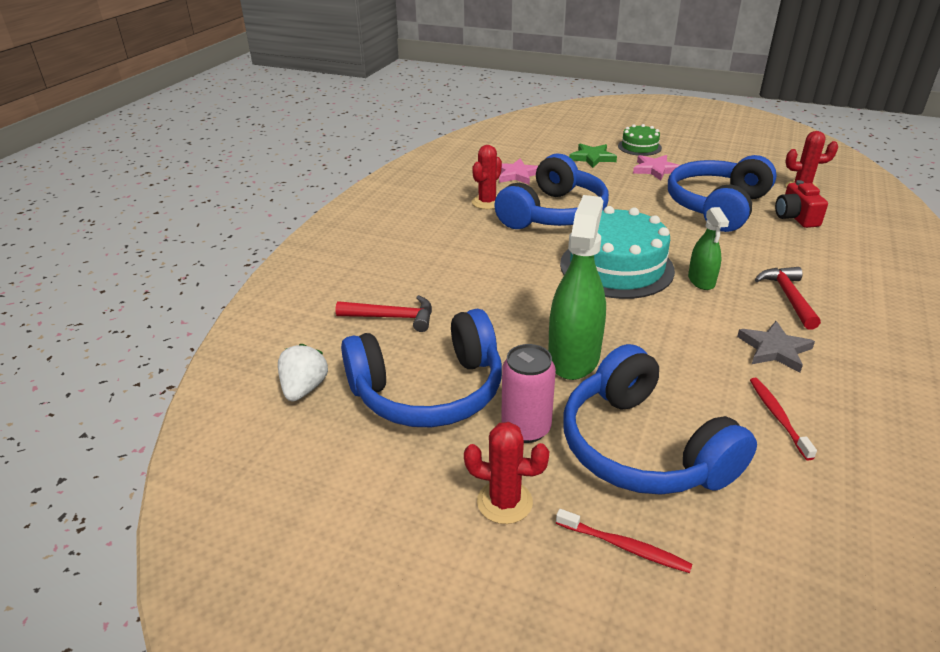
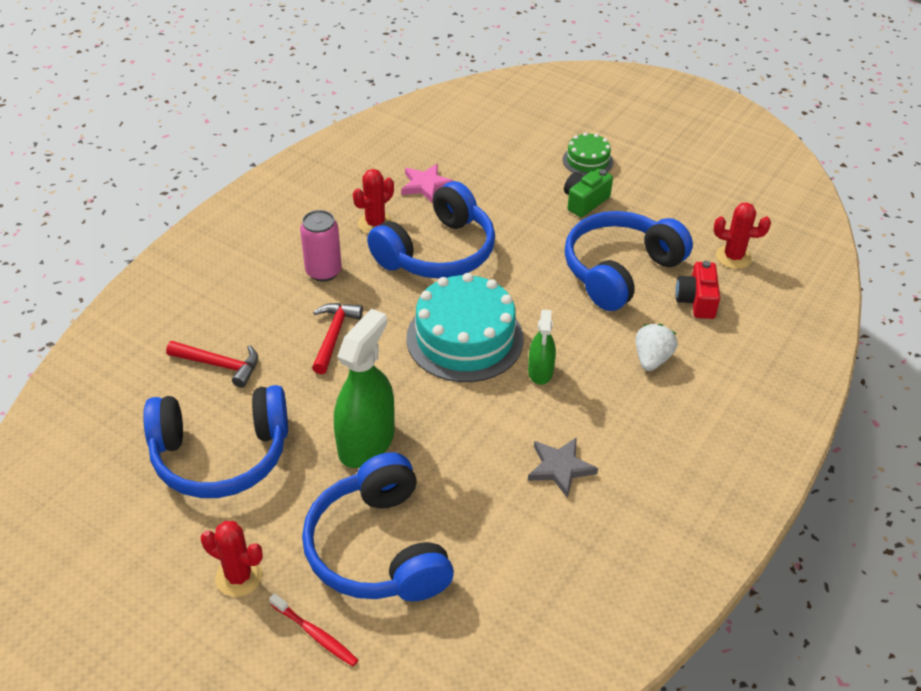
camera: 10 degrees right, 10 degrees up
(304, 389) = (114, 433): white strawberry -> white strawberry (652, 359)
(526, 428) = (288, 510): pink can -> pink can (323, 271)
(592, 158) = (523, 171): green star -> none
(655, 170) = (585, 202): pink star -> green camera
(778, 416) = (515, 540): red toothbrush -> none
(788, 297) = (615, 408): red hammer -> red hammer (334, 336)

